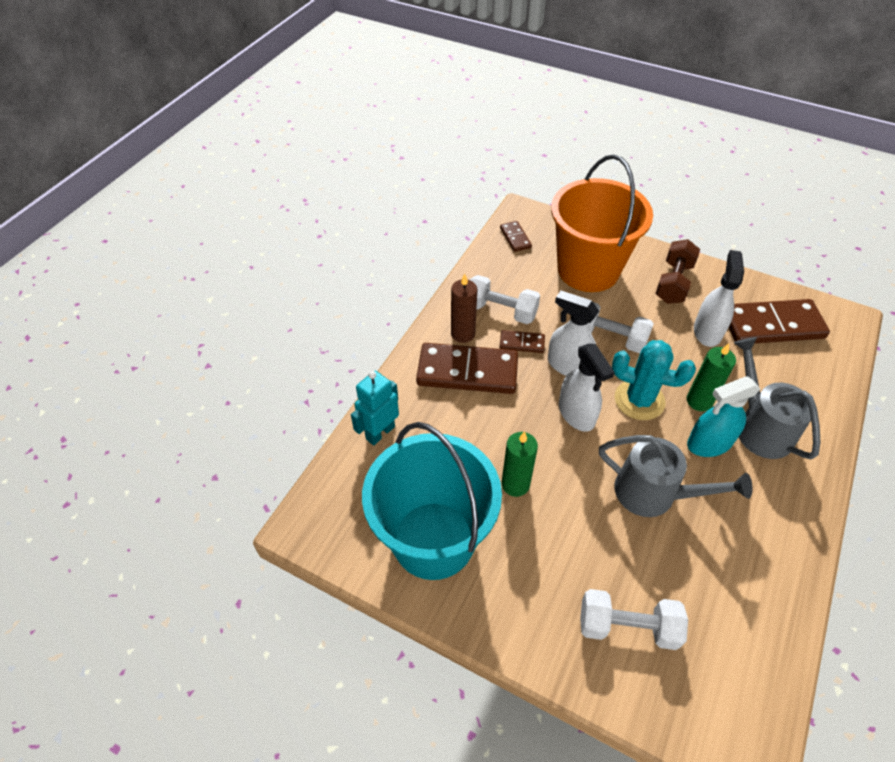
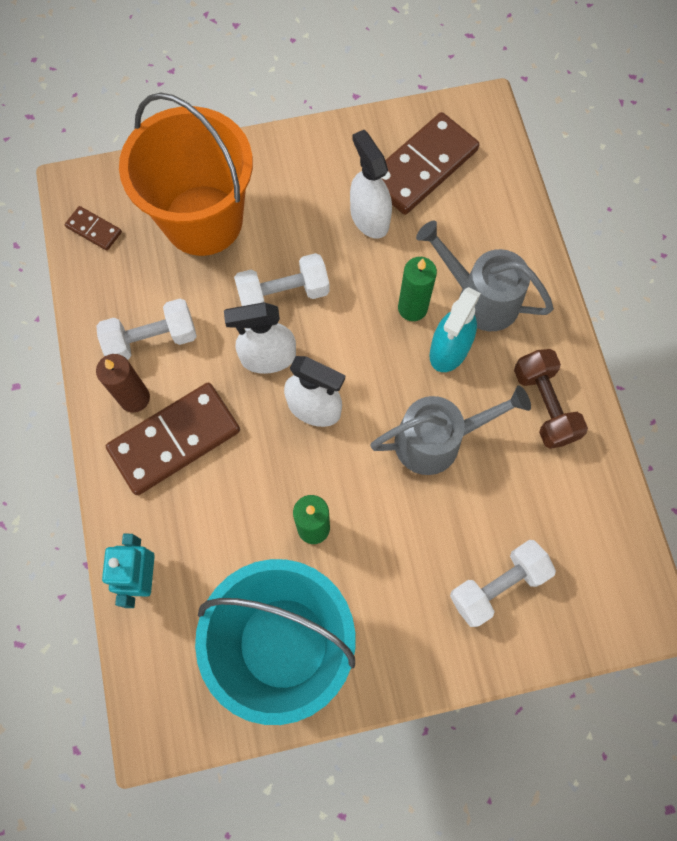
camera: 40 degrees left, 20 degrees up
(522, 343) = (203, 364): brown domino -> none
(639, 400) = (360, 348): turquoise cactus -> none
(673, 283) = (299, 177): brown dumbbell -> brown dumbbell (544, 405)

